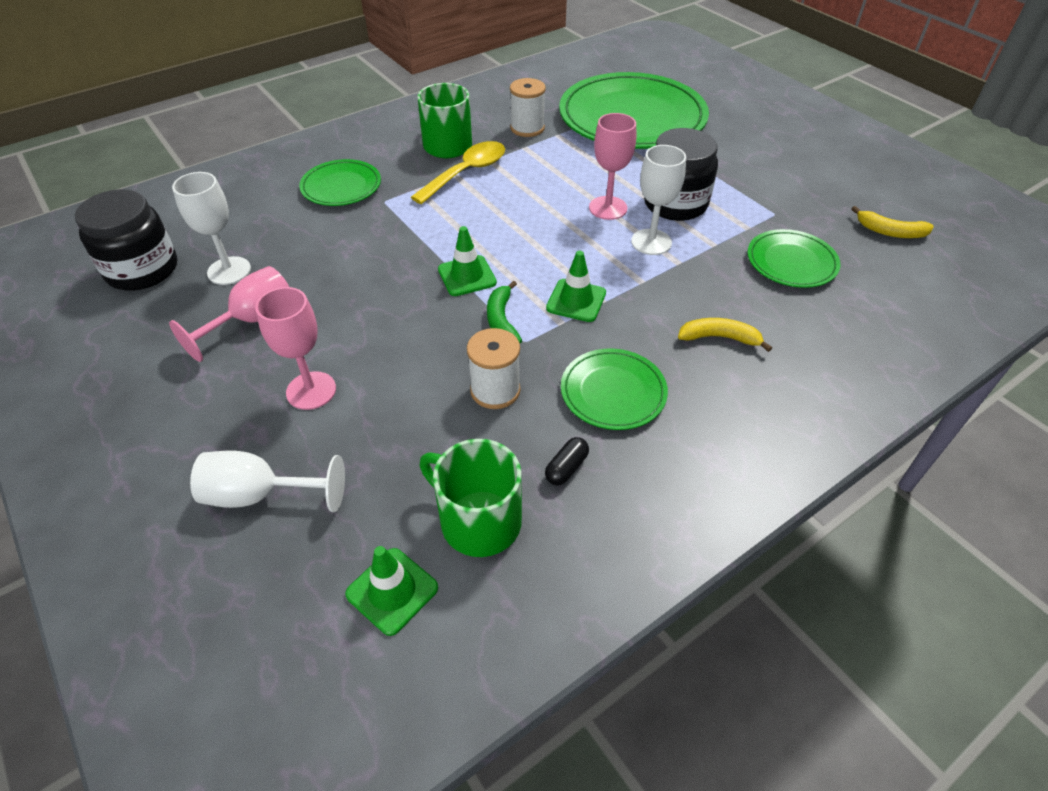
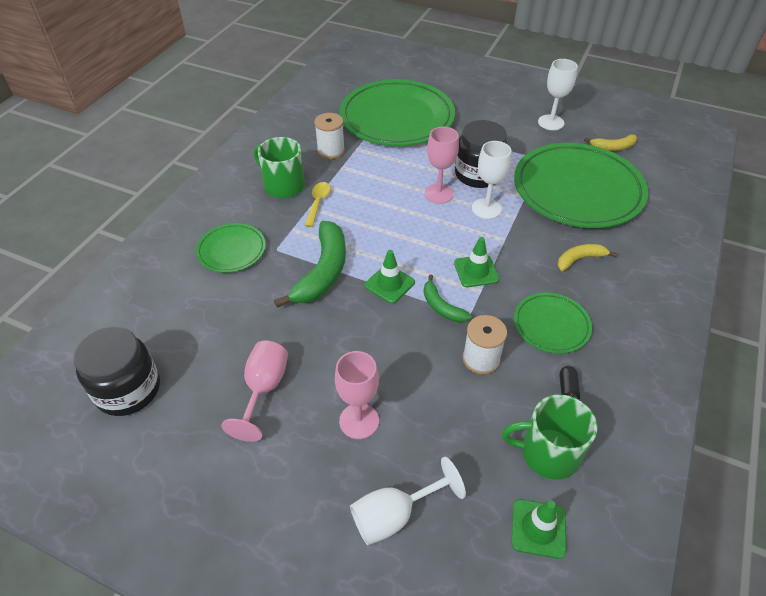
camera: 30 degrees left, 0 degrees up
(229, 271) = (205, 357): white goblet -> white goblet (551, 122)
(410, 238) = (323, 271): none -> green banana
(466, 173) = (318, 203): yellow spoon -> yellow spoon, size x0.64
(791, 262) = (577, 190): green plate -> green plate, size x2.06

